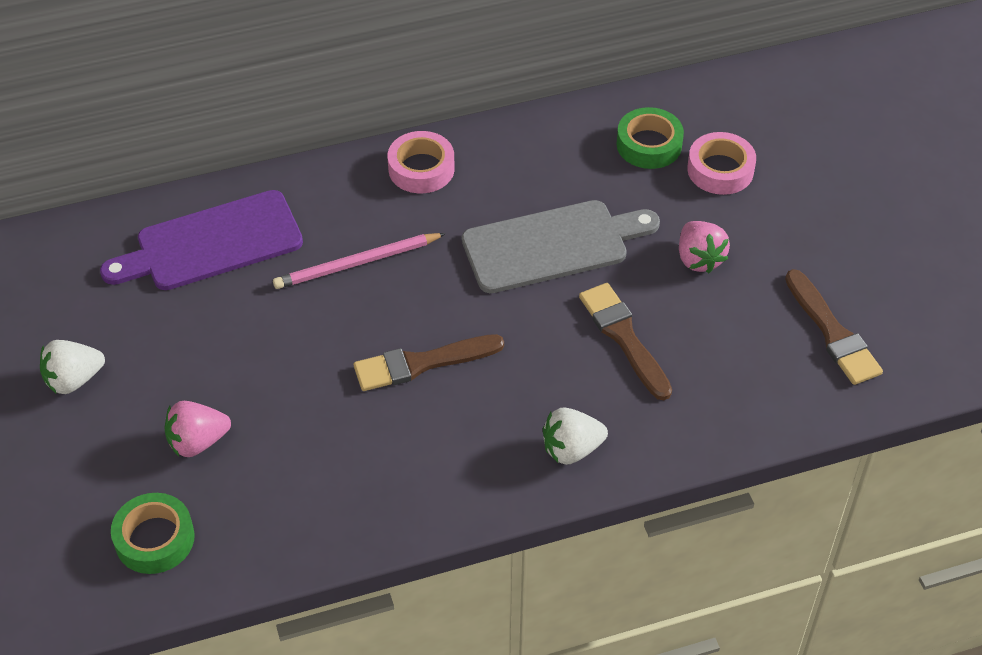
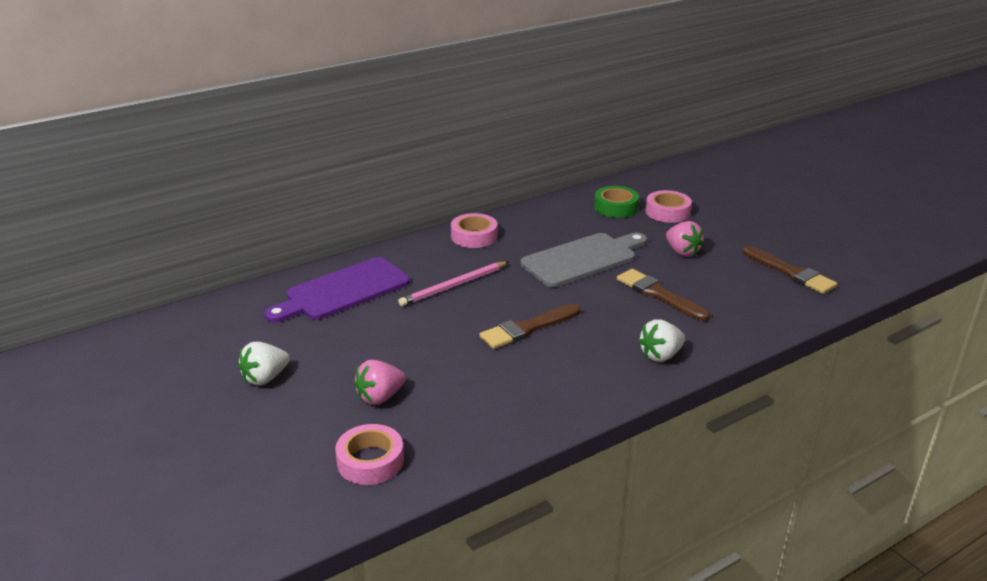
camera: 15 degrees left, 20 degrees down
(154, 539) = (370, 461): green tape -> pink tape

